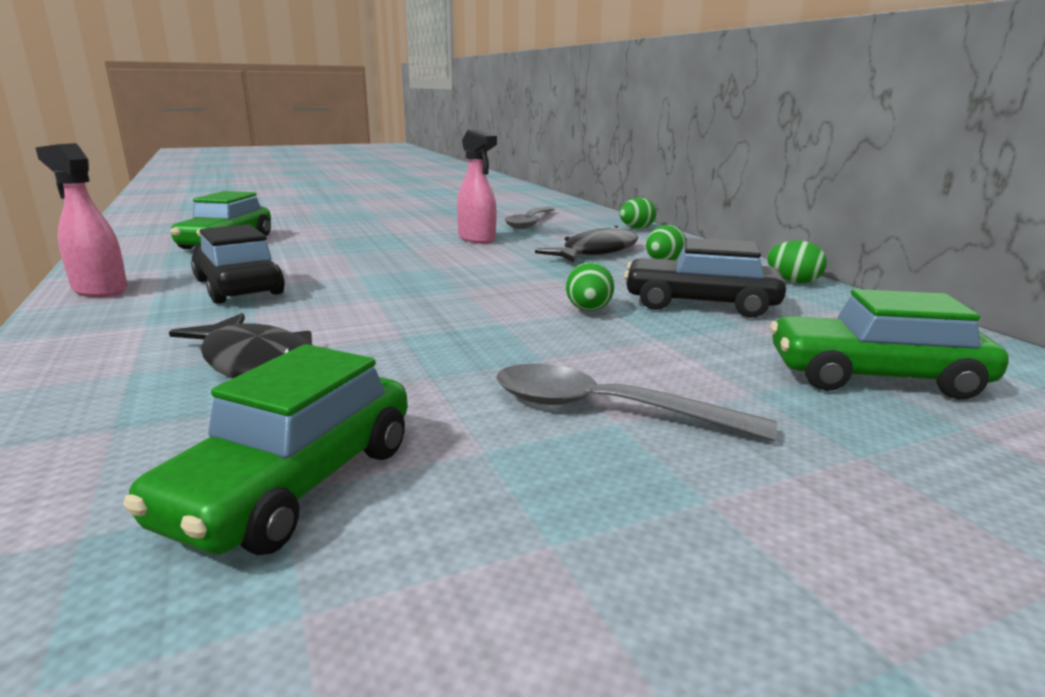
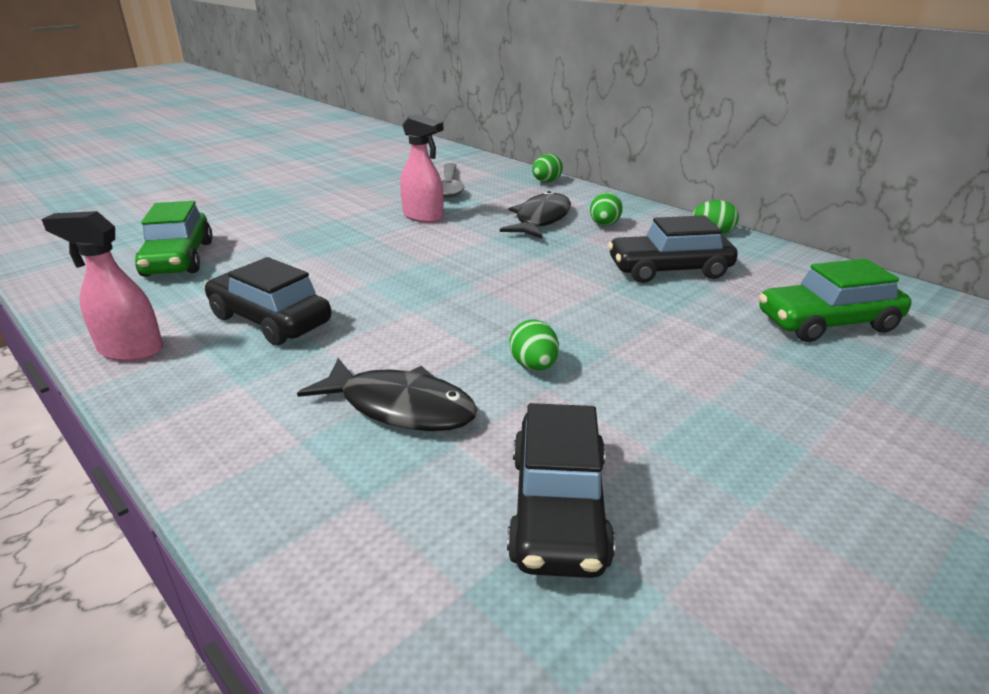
camera: 20 degrees left, 10 degrees up
(294, 484) = (558, 509): green car -> black car
(588, 310) = (596, 292): green egg -> green egg (534, 366)
(606, 409) = (694, 391): grey spoon -> none

